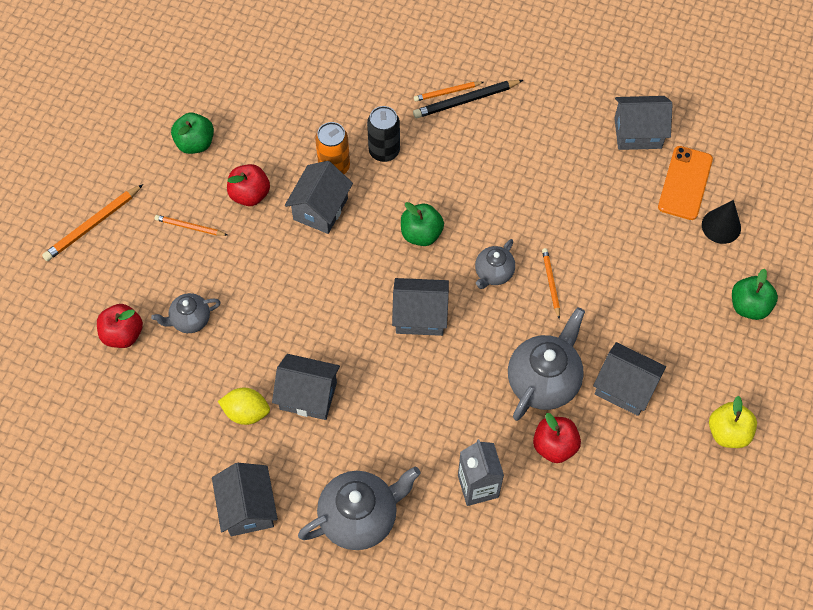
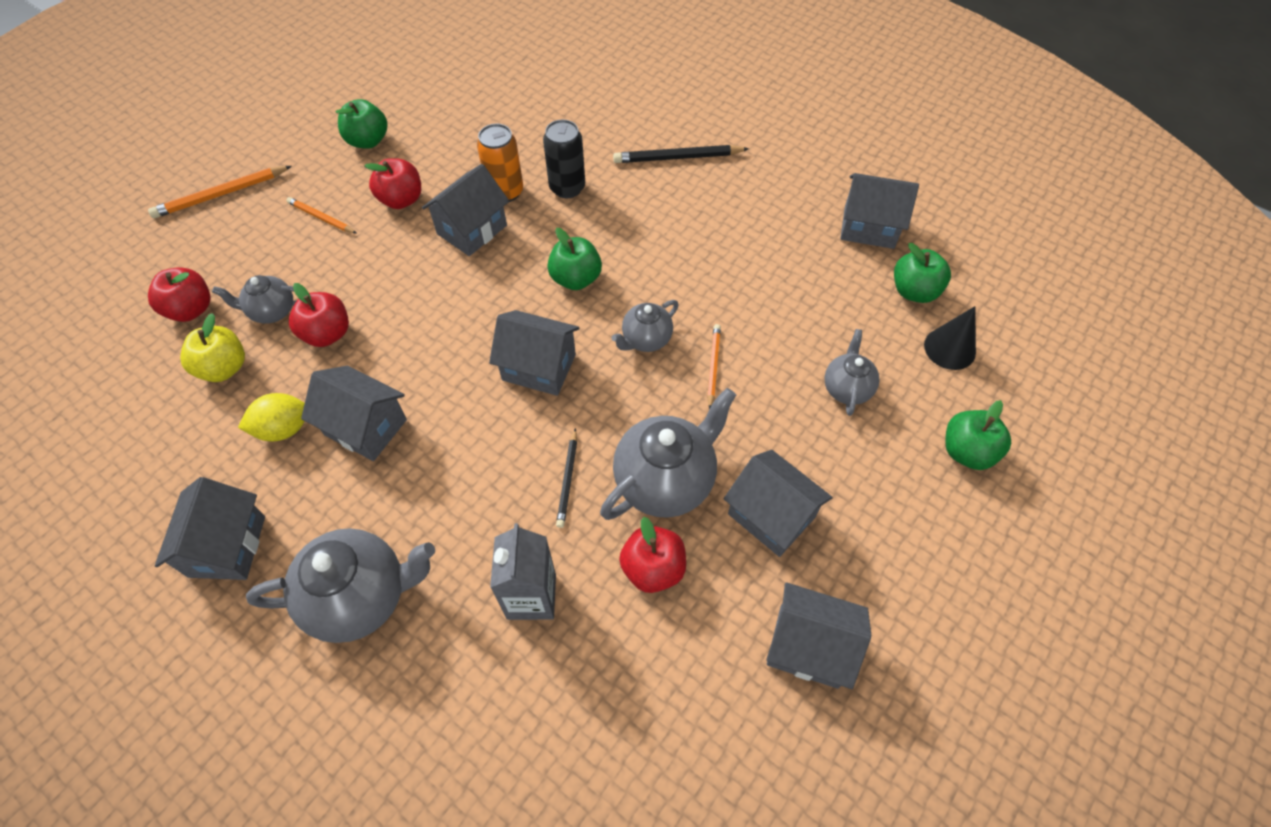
camera: 15 degrees right, 5 degrees down
(243, 328) = (327, 333): none -> red apple
(246, 412) = (283, 428): yellow lemon -> yellow lemon turned 45 degrees counterclockwise
(447, 92) = (659, 146): orange pencil -> none
(473, 398) = (568, 480): none -> black pencil
(653, 277) = (847, 388): none -> grey teapot
(673, 471) = (808, 646): none -> grey house
(685, 183) = (914, 291): orange phone -> green apple
(728, 432) = (901, 612): yellow apple -> yellow apple (224, 368)

